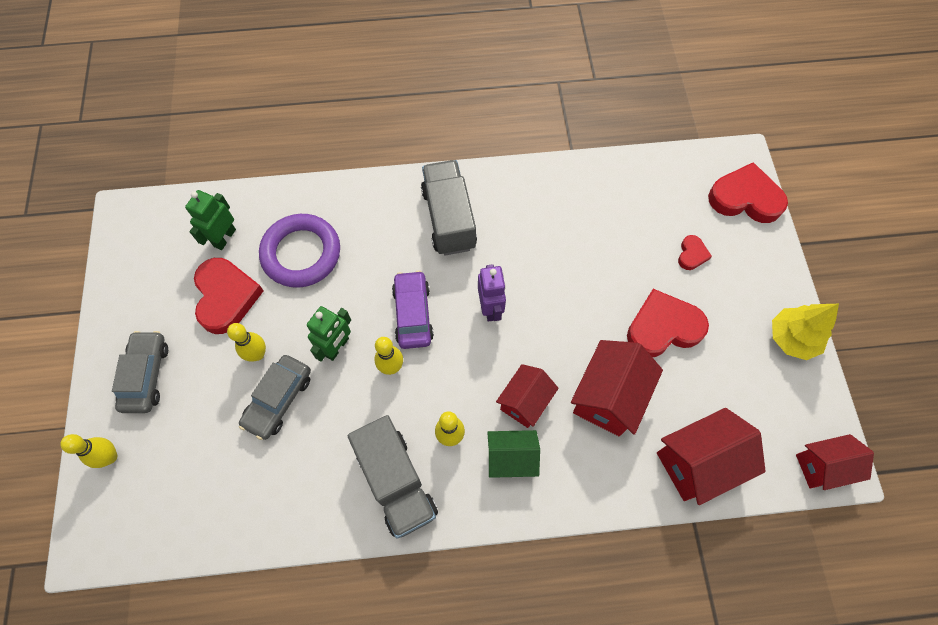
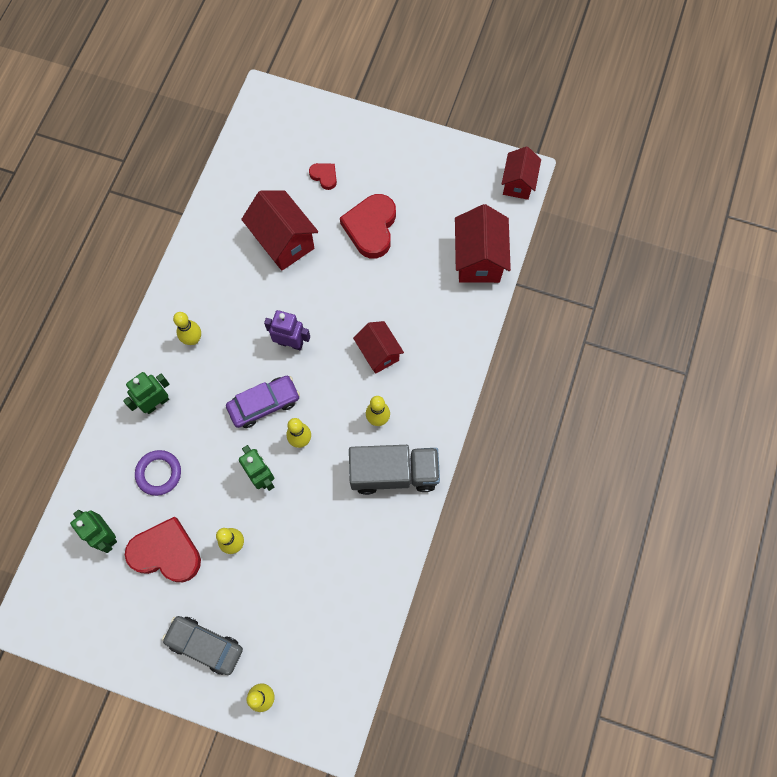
camera: 65 degrees left, 5 degrees up
(278, 399) = (283, 539): grey car -> none
(301, 253) = (159, 473): purple ring -> purple ring, size x0.60
(369, 218) = (156, 403): none -> green robot
(413, 314) = (264, 404): purple car -> purple car turned 135 degrees clockwise
(448, 219) = (193, 339): grey truck -> yellow bowling pin
(511, 458) = (416, 383): green house -> none
(608, 397) = (404, 293): red house -> red house (283, 241)
(745, 198) = (299, 113): red heart -> none
(792, 338) = (423, 148): yellow tree -> none

